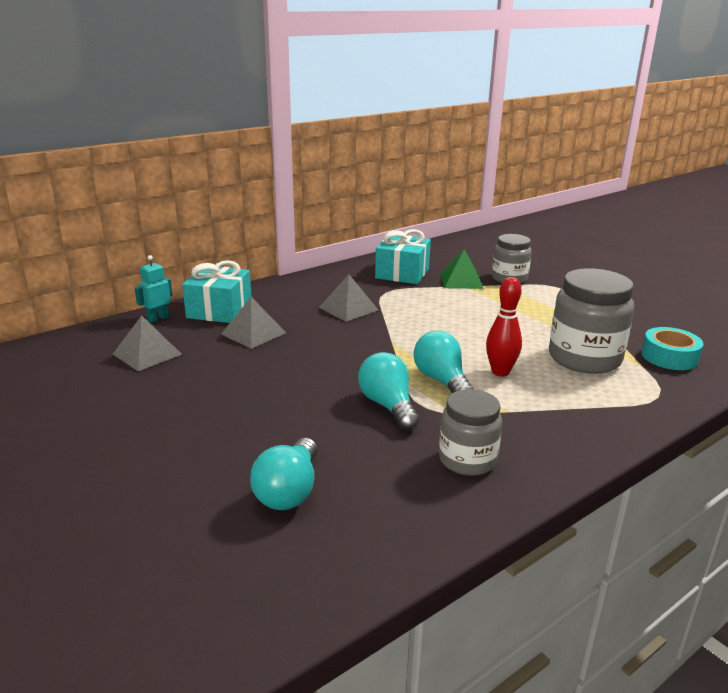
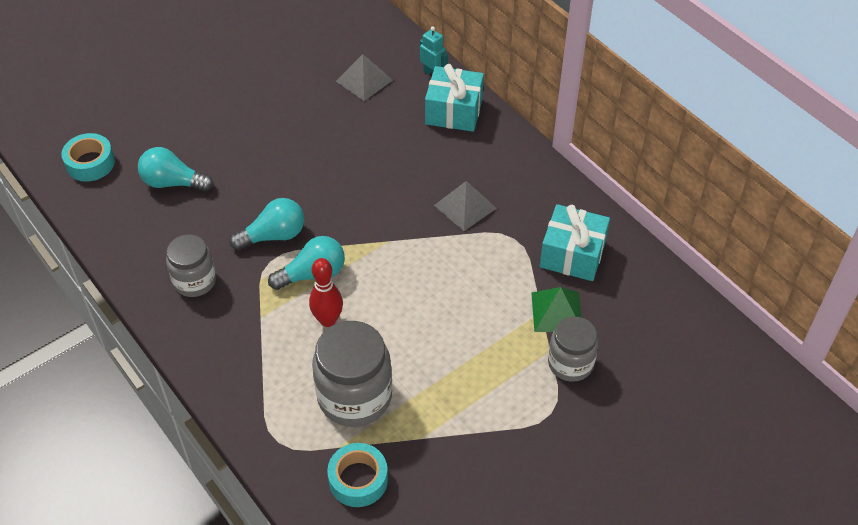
camera: 90 degrees right, 25 degrees up
(224, 593) = (90, 163): none -> turquoise tape
(253, 333) = (405, 140): grey pyramid -> none

